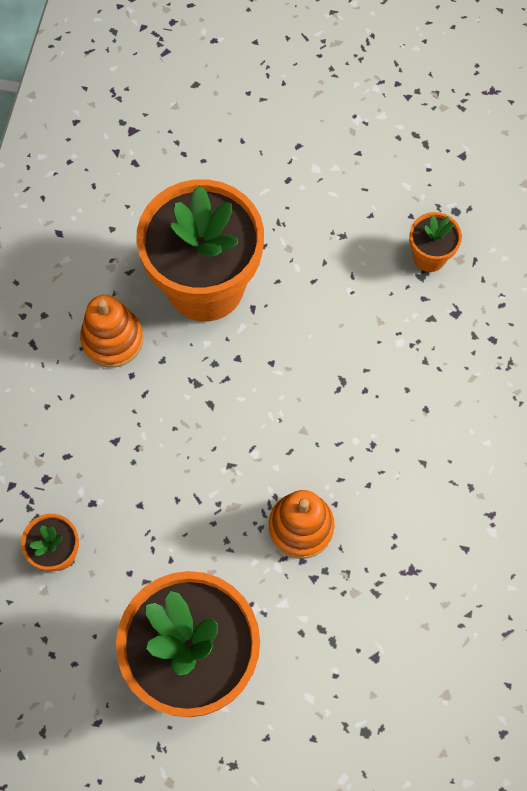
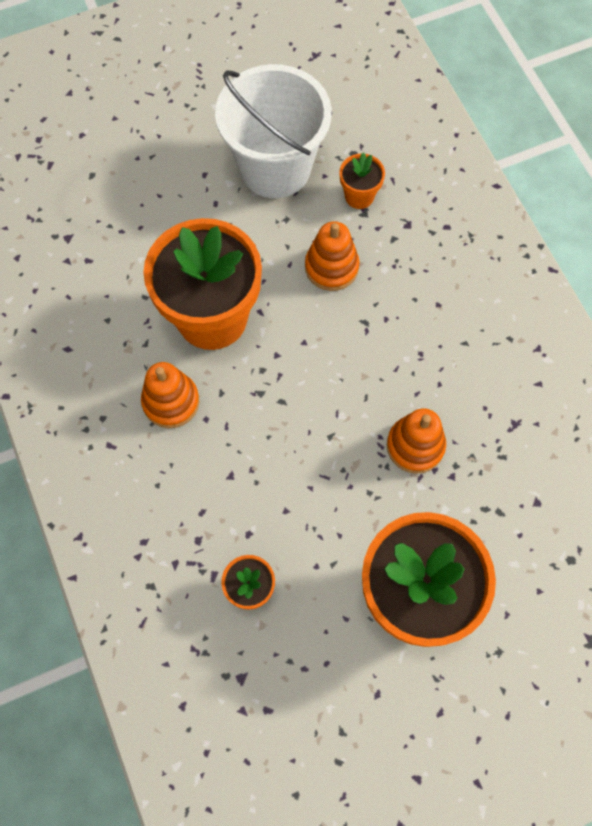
camera: 35 degrees left, 0 degrees up
(350, 308) = (331, 267): none -> orange stacking toy
(369, 179) = (275, 167): none -> white bucket

